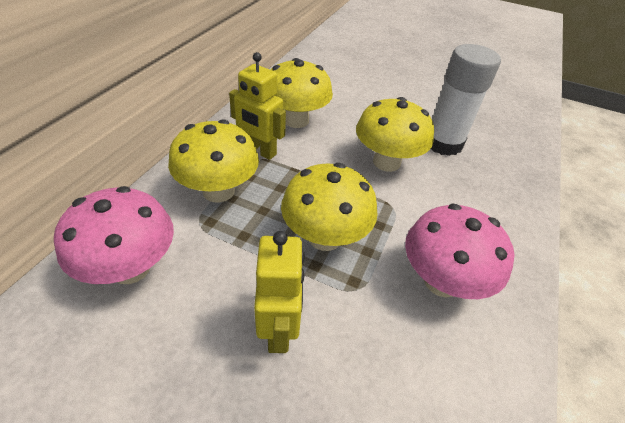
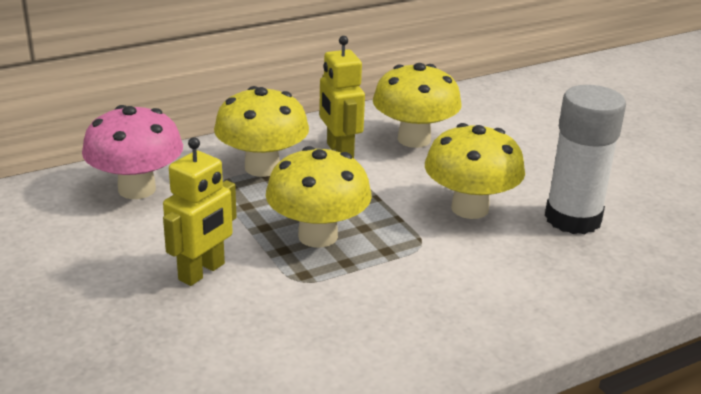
camera: 40 degrees right, 15 degrees down
(441, 281) = (389, 312): pink mushroom -> none

